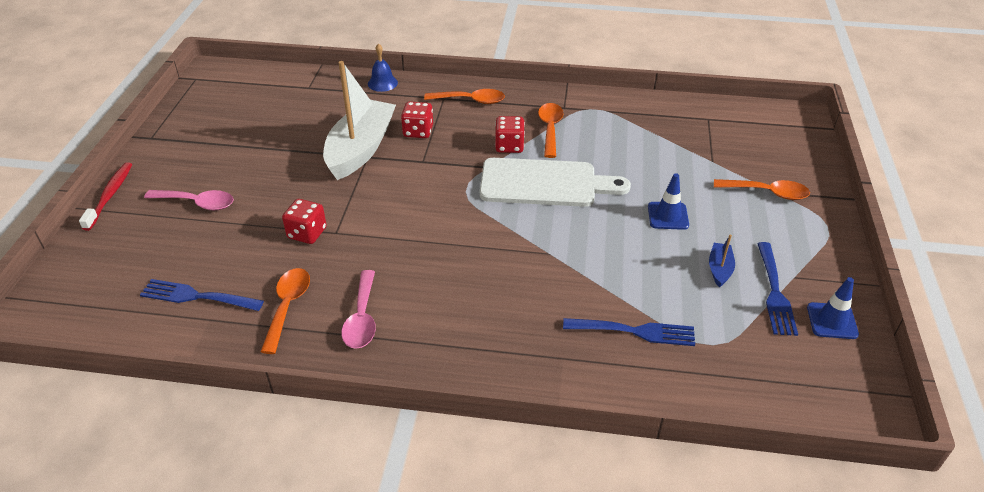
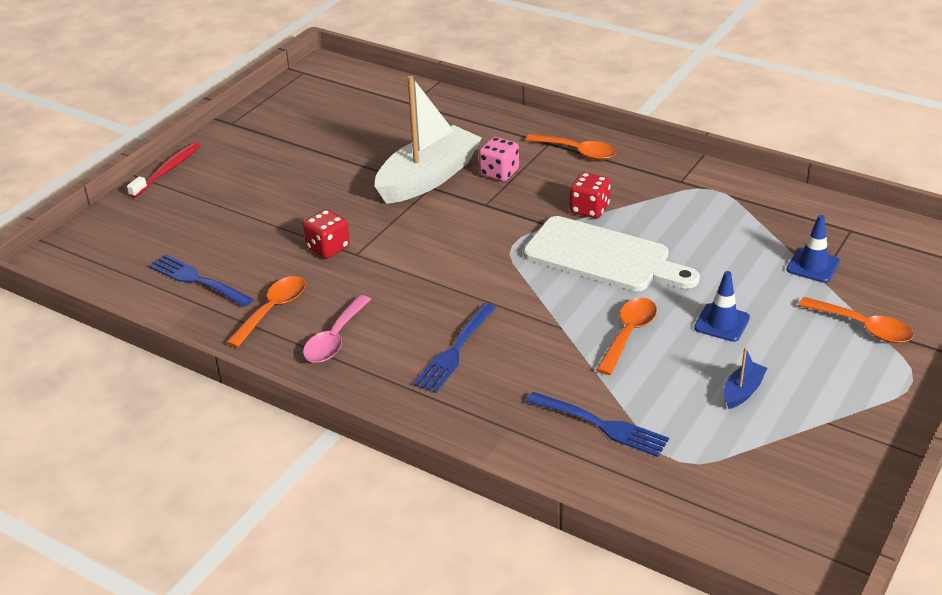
camera: 25 degrees right, 5 degrees down
(197, 203) = (241, 195): pink spoon -> none
(382, 83) = (492, 114): blue bell -> none
(418, 131) = (499, 173): red dice -> pink dice
(550, 129) = (648, 201): orange spoon -> orange spoon (628, 334)
(774, 292) = (790, 431): blue fork -> blue fork (455, 351)
(832, 321) = (837, 477): blue traffic cone -> blue traffic cone (813, 266)

